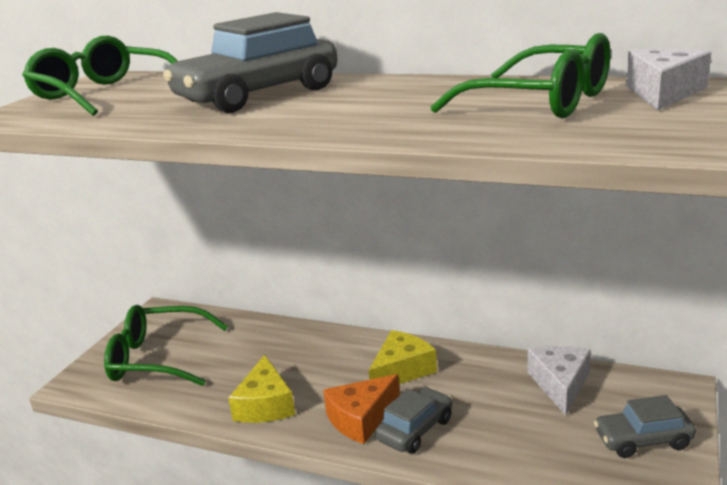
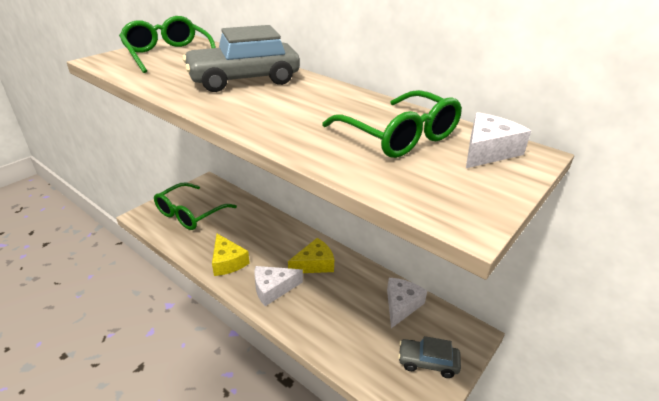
camera: 15 degrees right, 10 degrees up
(159, 358) = (191, 213): green glasses -> green glasses turned 75 degrees counterclockwise
(265, 405) = (227, 262): yellow cheese -> yellow cheese turned 45 degrees counterclockwise
(361, 418) = (273, 289): orange cheese -> white cheese
(415, 429) = (298, 307): grey car -> none

